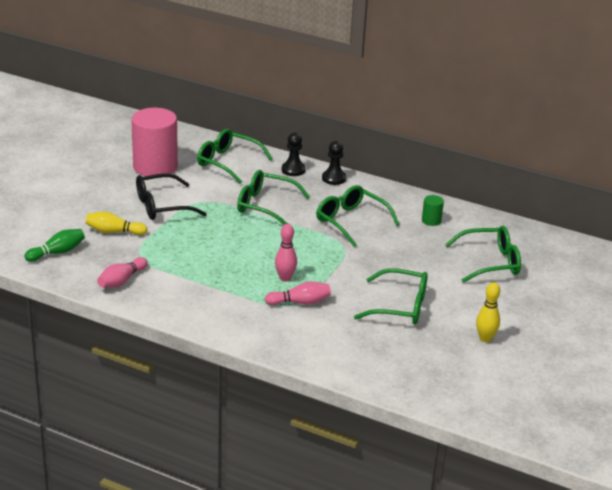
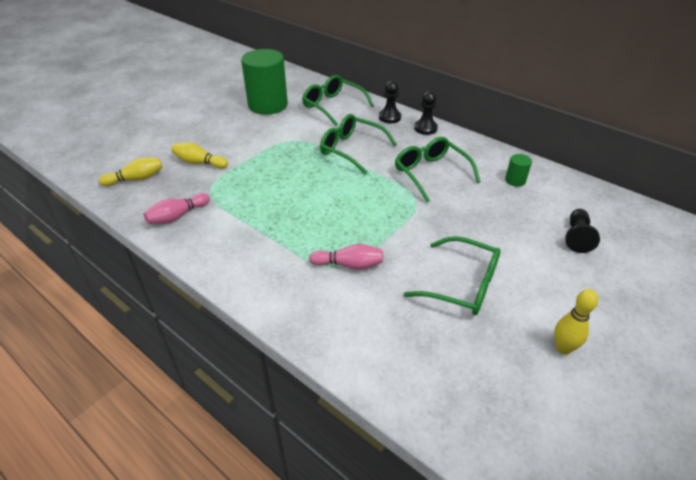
camera: 15 degrees right, 10 degrees up
(57, 252) = (136, 179): green bowling pin -> yellow bowling pin
(155, 167) = (268, 105): pink cylinder -> green cylinder
(161, 206) = (255, 141): black glasses -> none
(285, 278) = (343, 232): pink bowling pin -> none
(490, 262) = (577, 237): green glasses -> black pawn

